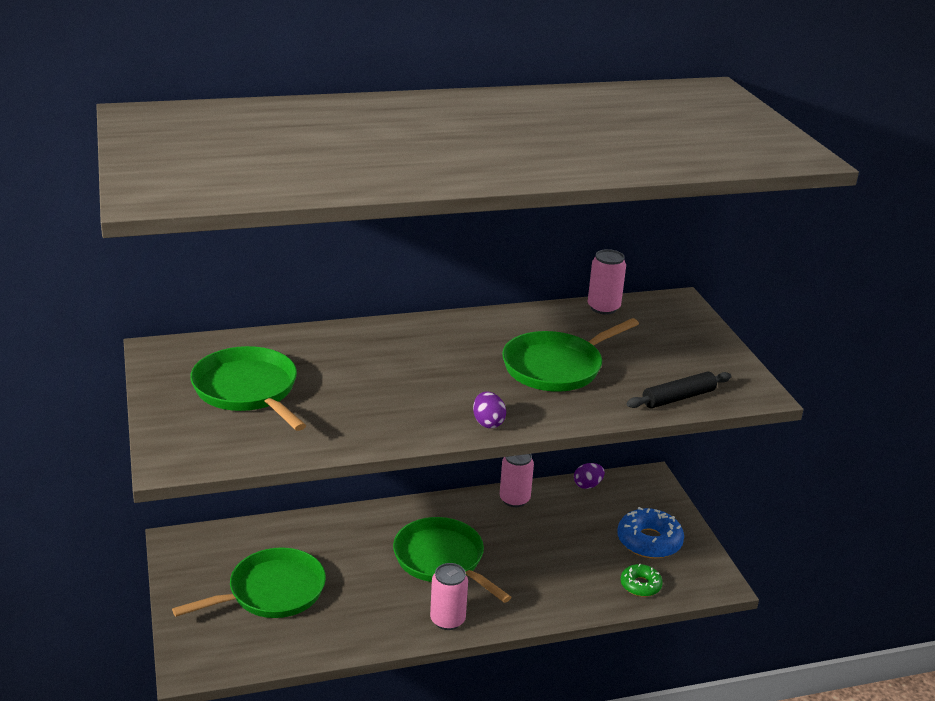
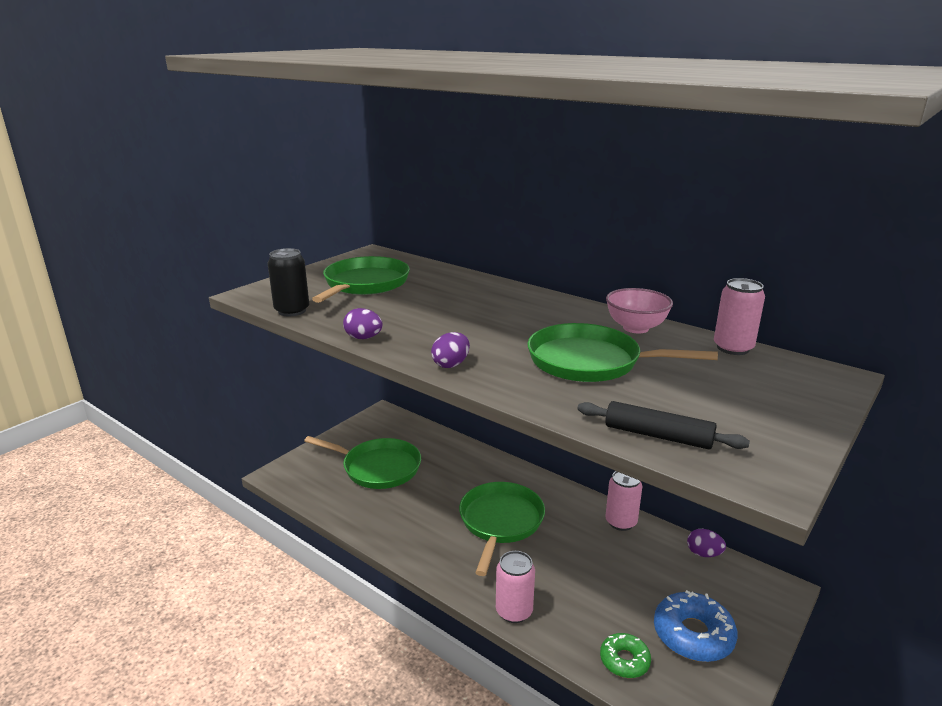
camera: 55 degrees right, 5 degrees down
(259, 454) = (292, 311): none -> black can
(381, 440) = (363, 338): none -> purple egg
(447, 620) = (437, 560): pink can -> pink can (514, 611)
(527, 321) = (635, 328): none -> pink bowl

